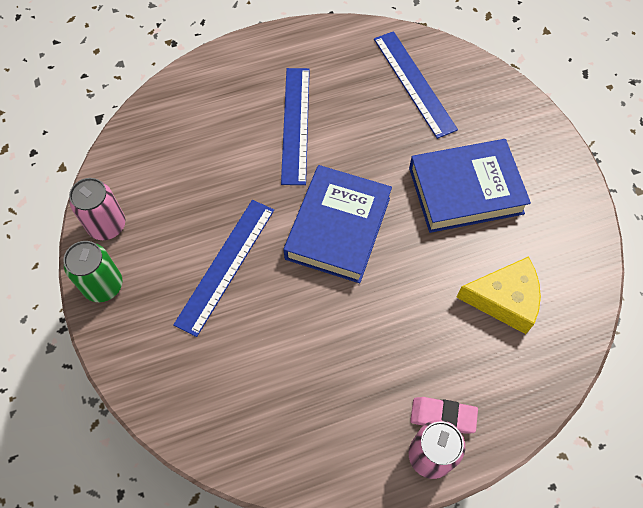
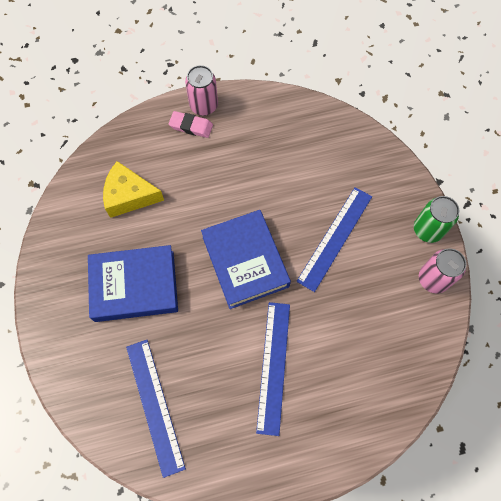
camera: 175 degrees left, 5 degrees up
(338, 228) = (245, 261): blue book -> blue book turned 45 degrees counterclockwise

